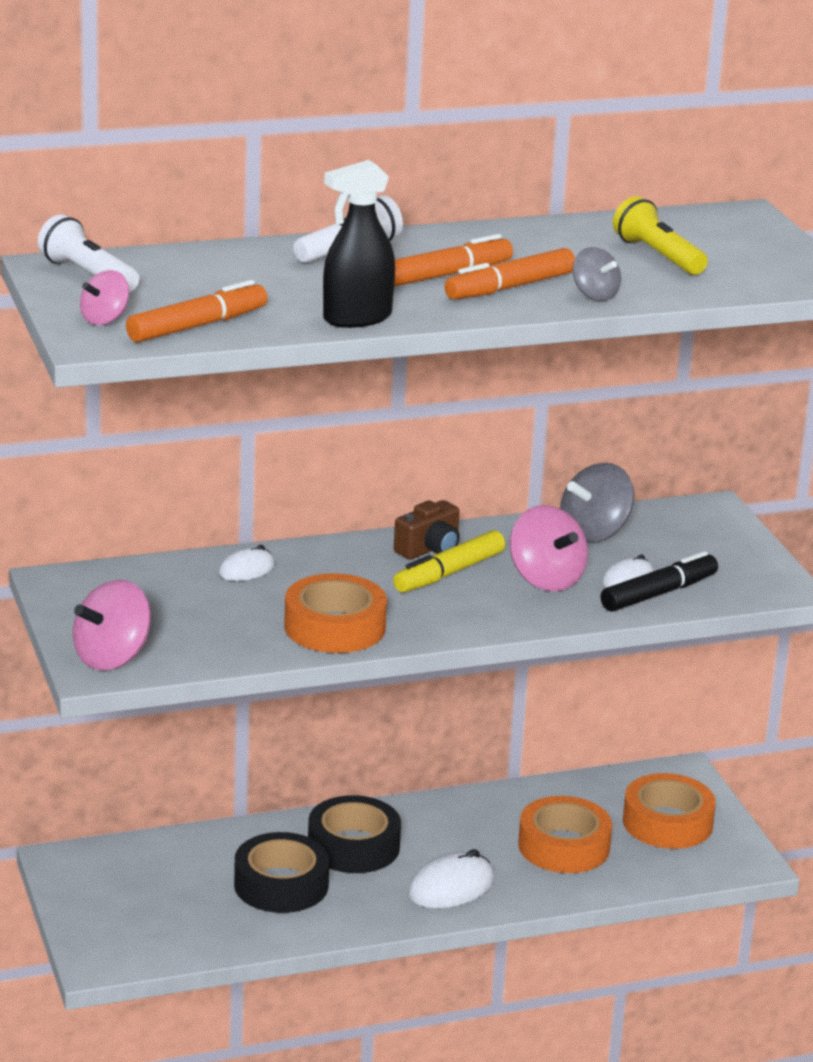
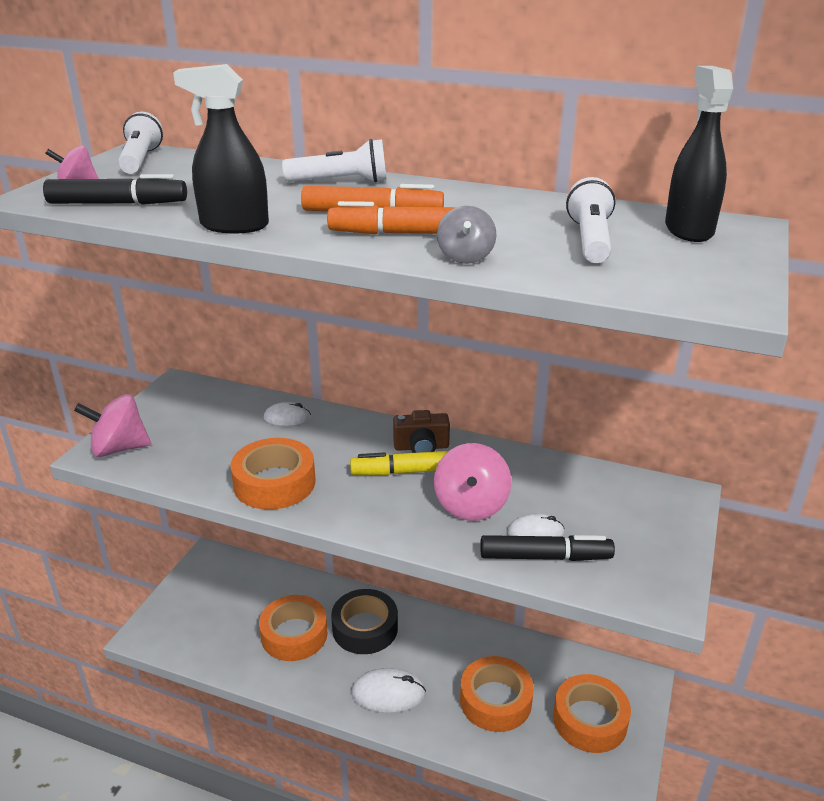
camera: 40 degrees right, 5 degrees up
(197, 326) = (118, 204): orange marker -> black marker
(281, 885) = (294, 634): black tape -> orange tape
(594, 533) = (558, 480): grey spinning top -> none
(658, 256) = (590, 240): yellow flashlight -> white flashlight
(712, 227) = (688, 230): none -> black spray bottle

